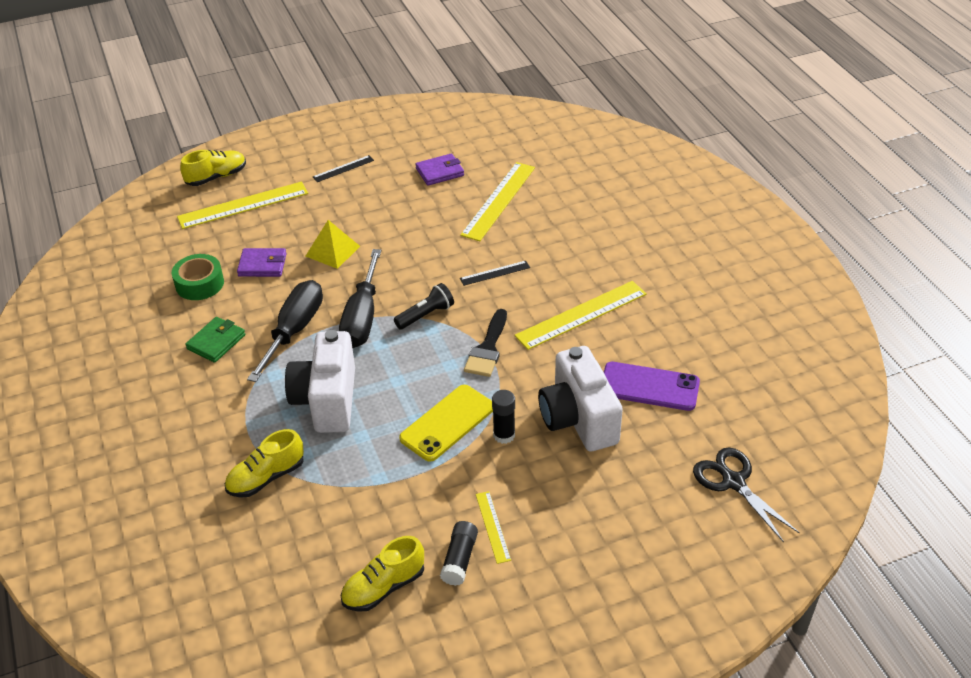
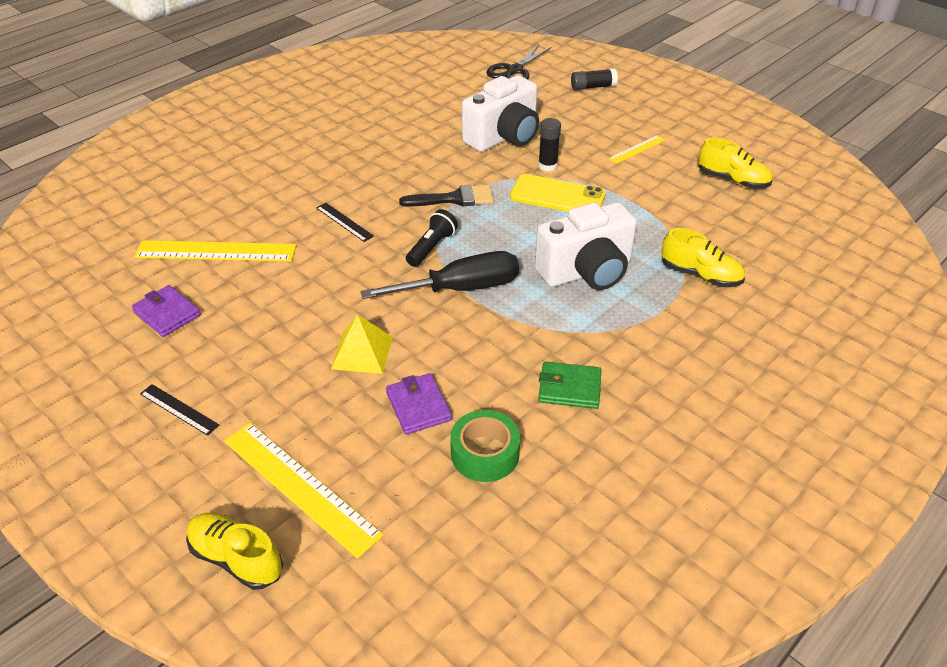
camera: 115 degrees left, 0 degrees up
(294, 330) = (511, 331): black screwdriver -> none
(426, 315) = (431, 247): black flashlight -> black flashlight turned 90 degrees clockwise
(459, 559) = (677, 155): black glue stick -> black glue stick (593, 87)
(581, 315) = (379, 160): yellow ruler -> none
(649, 387) = (446, 114): purple phone -> none

